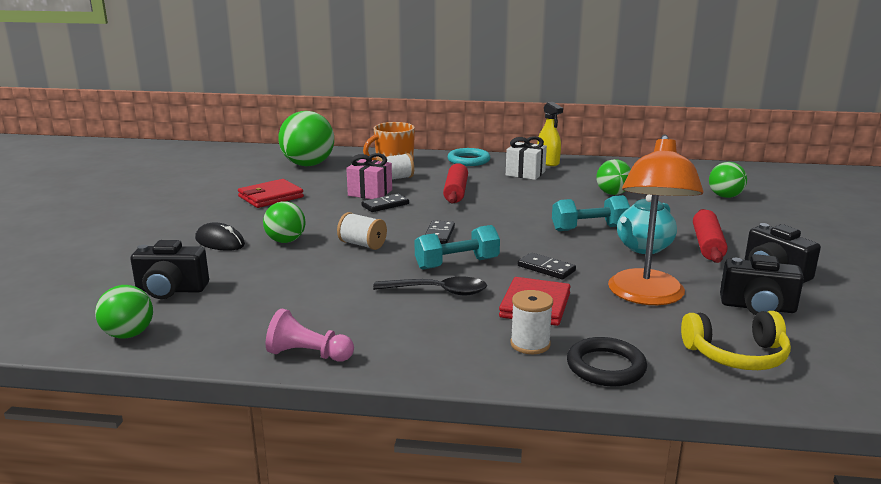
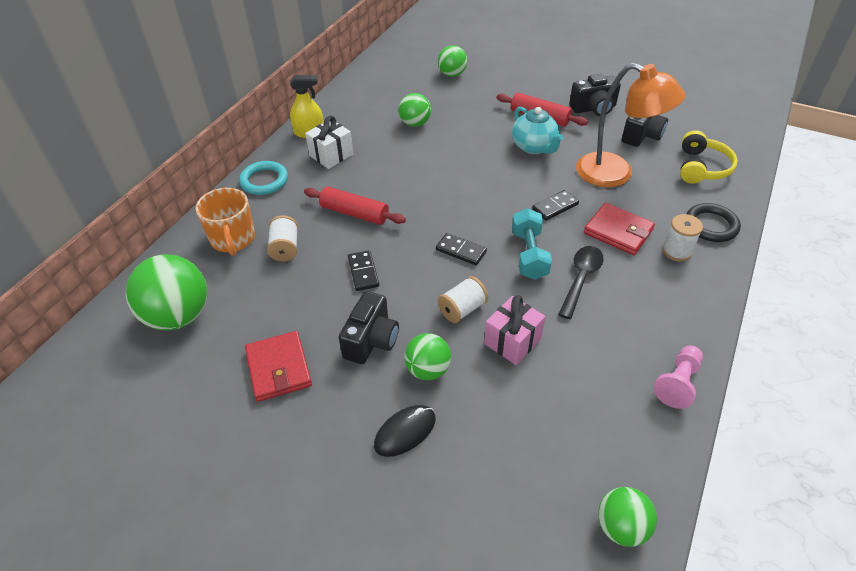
camera: 70 degrees left, 25 degrees up
(171, 290) = (525, 486): black camera -> black camera (371, 340)
(370, 193) = (319, 277): pink gift -> pink gift (512, 341)
(589, 228) = (485, 160): turquoise dumbbell -> none

